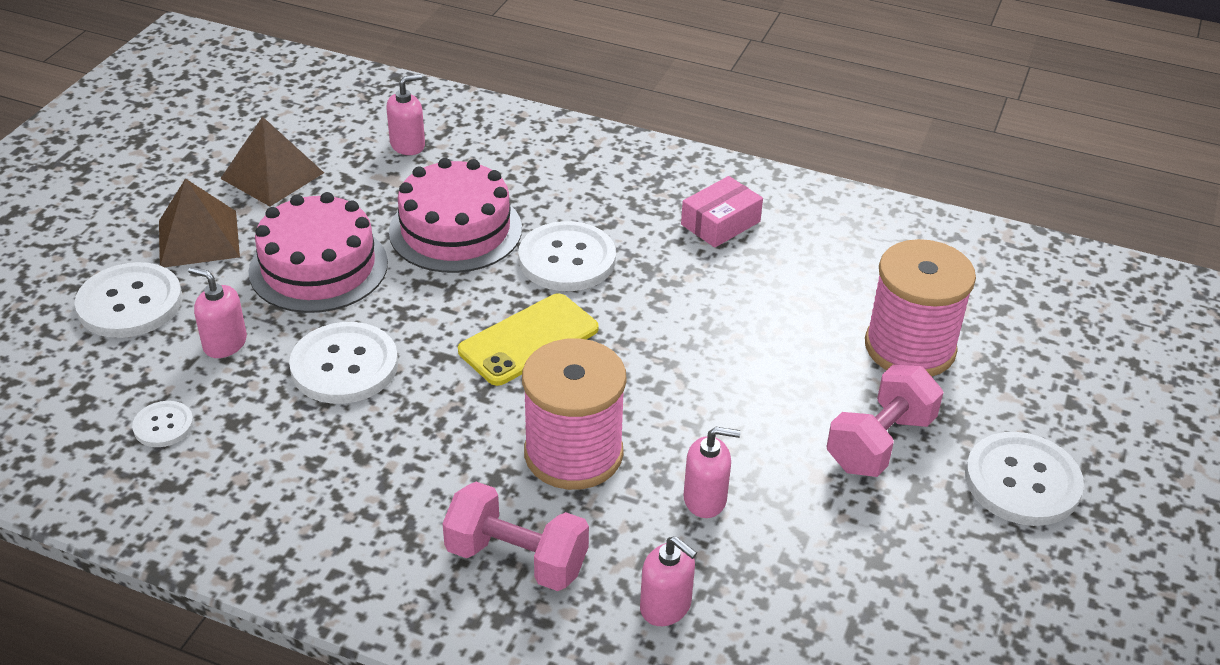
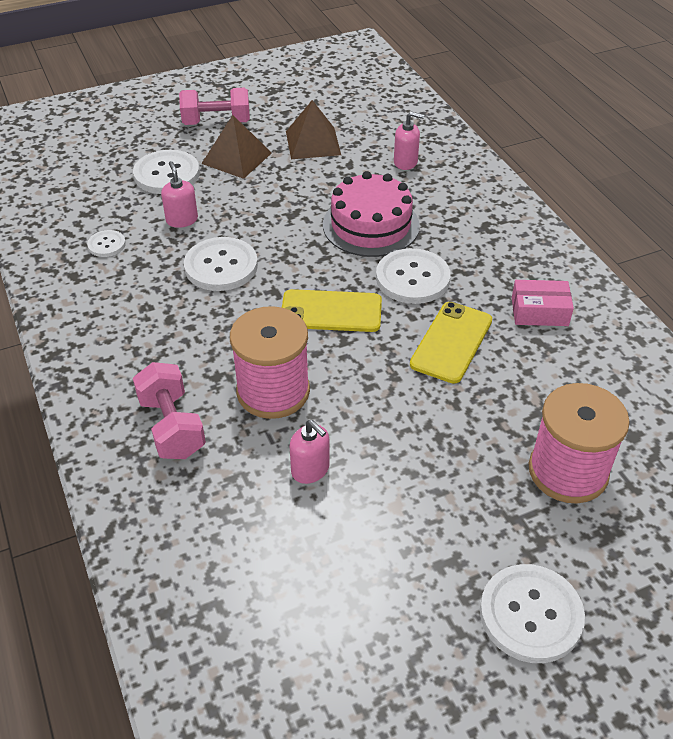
camera: 45 degrees right, 5 degrees up
(318, 267) = (274, 205): pink cake -> none
(666, 606) = (211, 512): pink soap dispenser -> none
(680, 298) = (451, 342): none -> yellow phone
(879, 443) = (463, 516): pink dumbbell -> pink dumbbell (216, 122)

